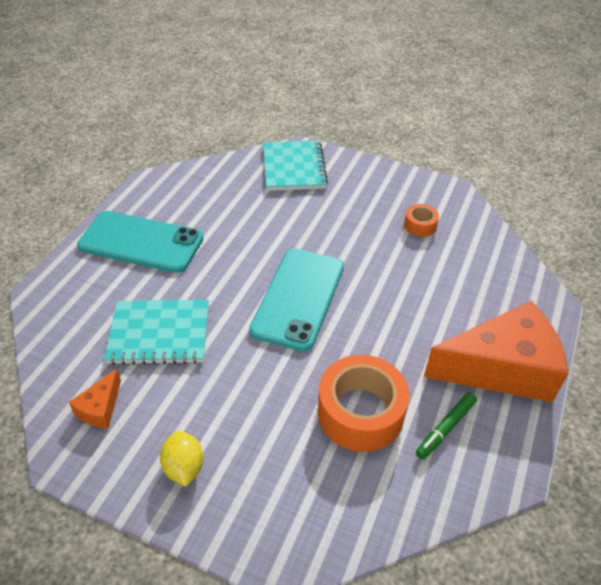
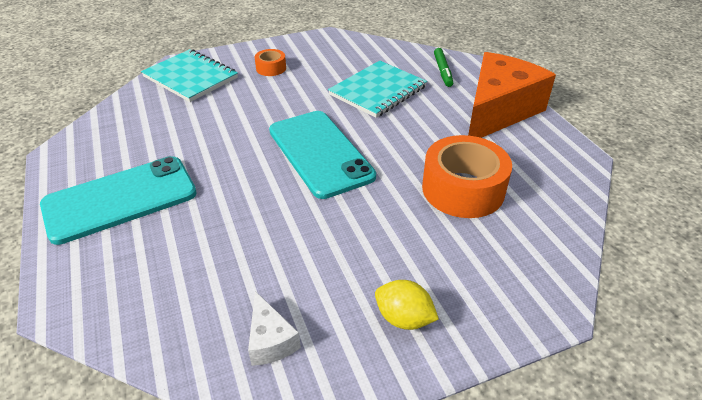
camera: 45 degrees left, 5 degrees down
(100, 408) = (270, 340): orange cheese -> white cheese
(159, 334) = (242, 250): turquoise notebook -> turquoise notebook (378, 91)
(420, 225) = (338, 65): orange tape -> orange tape (271, 68)
(445, 428) = (519, 161): green marker -> green marker (442, 71)

